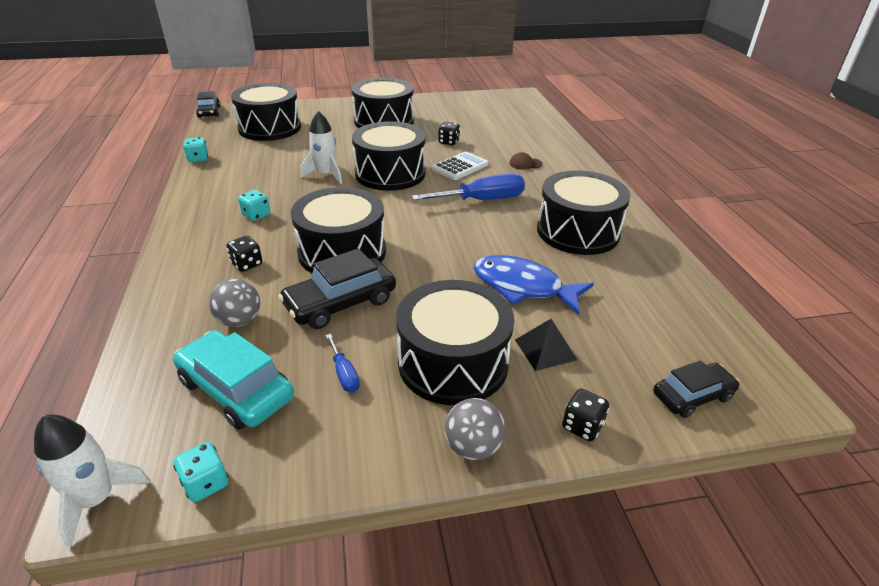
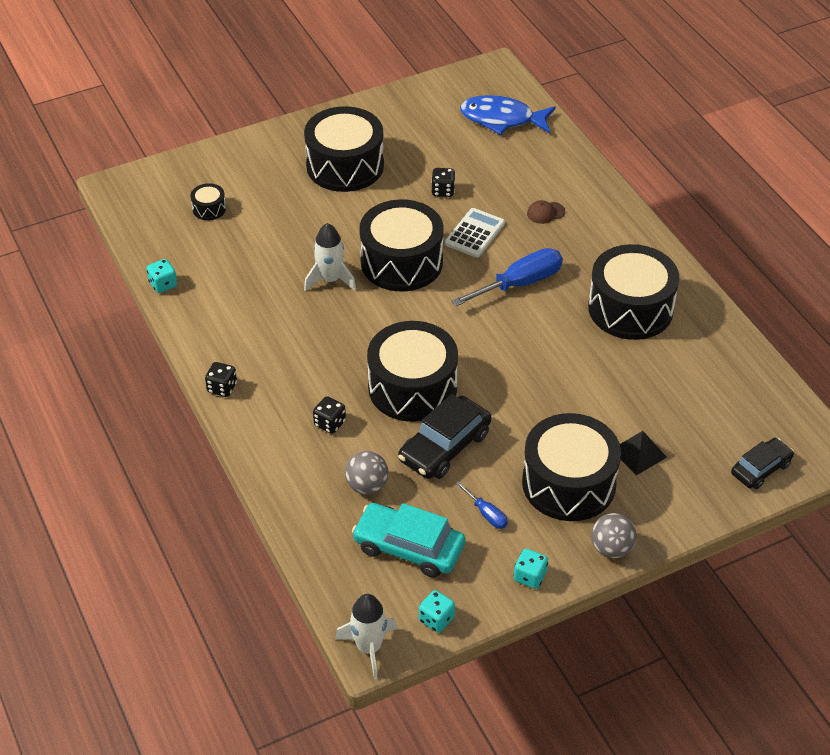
camera: 15 degrees left, 10 degrees up
(209, 112) = (106, 192): black car -> none
(256, 215) = (294, 358): turquoise dice -> turquoise dice (530, 577)
(270, 128) = (209, 209): black drum -> black drum, size x0.42
(523, 287) = (599, 391): blue fish -> blue fish (502, 119)
(582, 426) = (684, 513): black dice -> black dice (222, 388)

